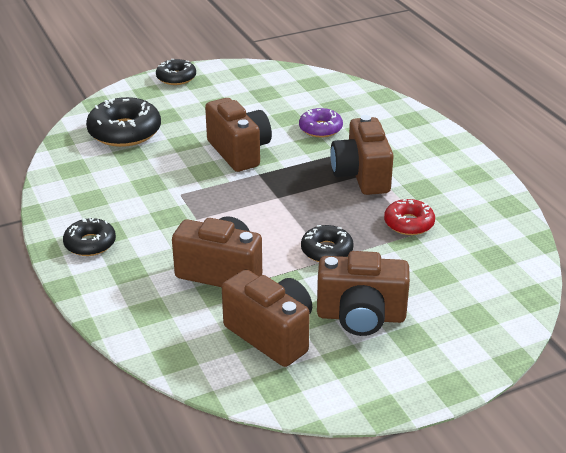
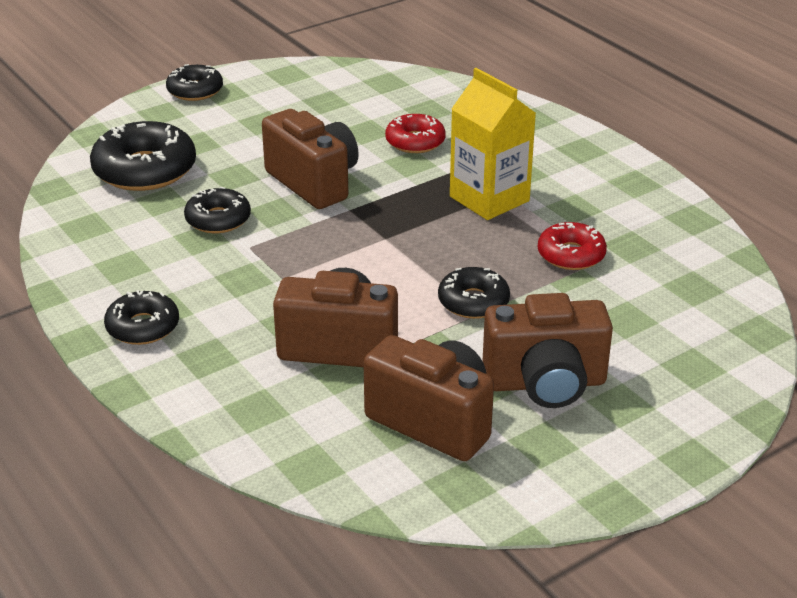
camera: 10 degrees left, 0 degrees up
(164, 172) = (218, 219): none -> black donut
(320, 128) = (415, 142): purple donut -> red donut
(361, 176) = (489, 199): brown camera -> yellow carton

